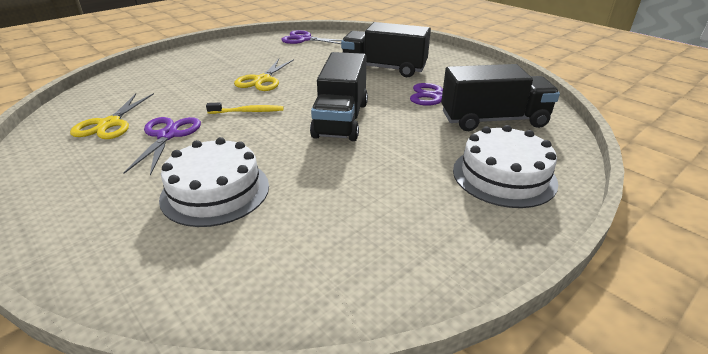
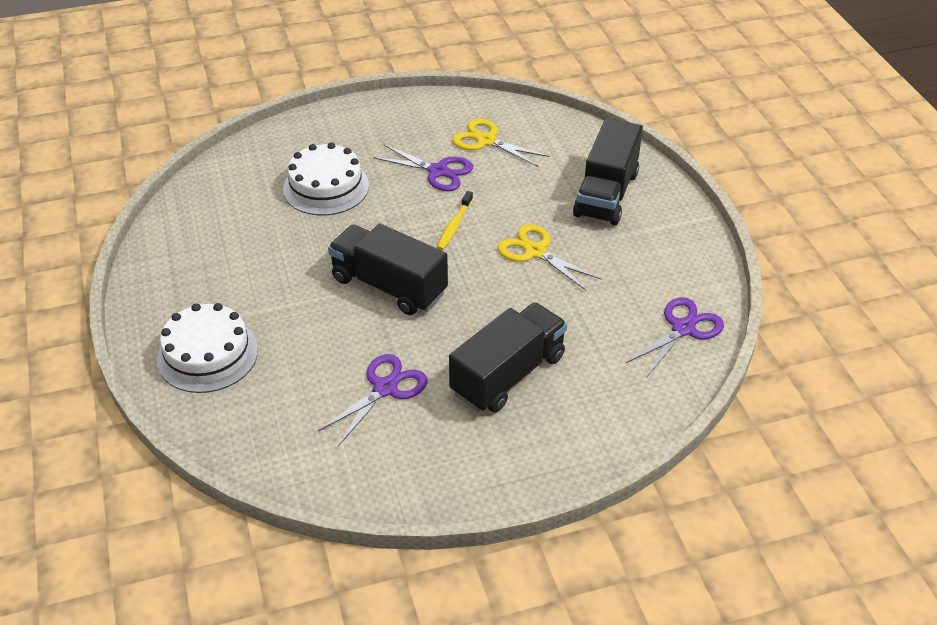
camera: 115 degrees right, 10 degrees up
(493, 120) = (298, 407): black truck -> black truck (606, 194)

